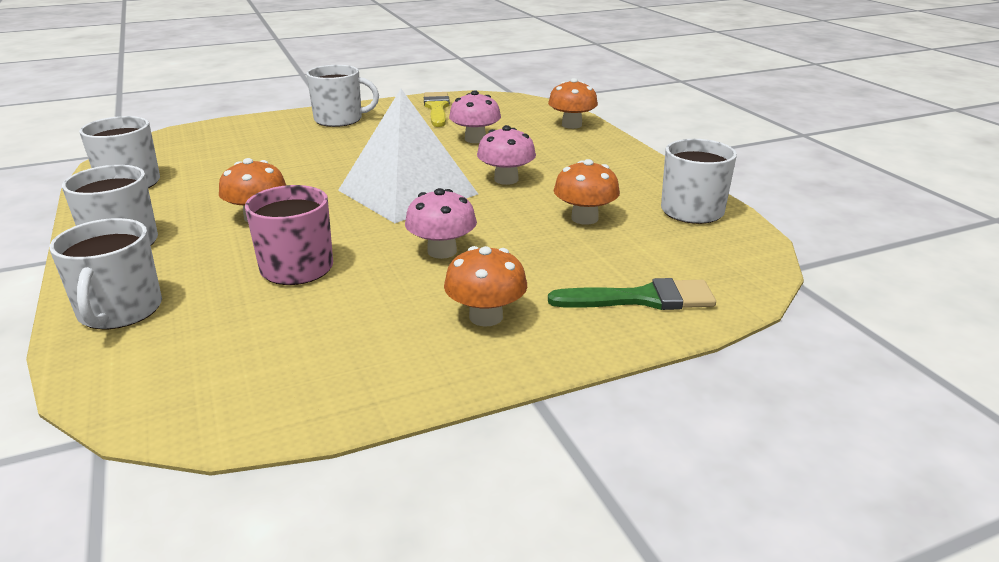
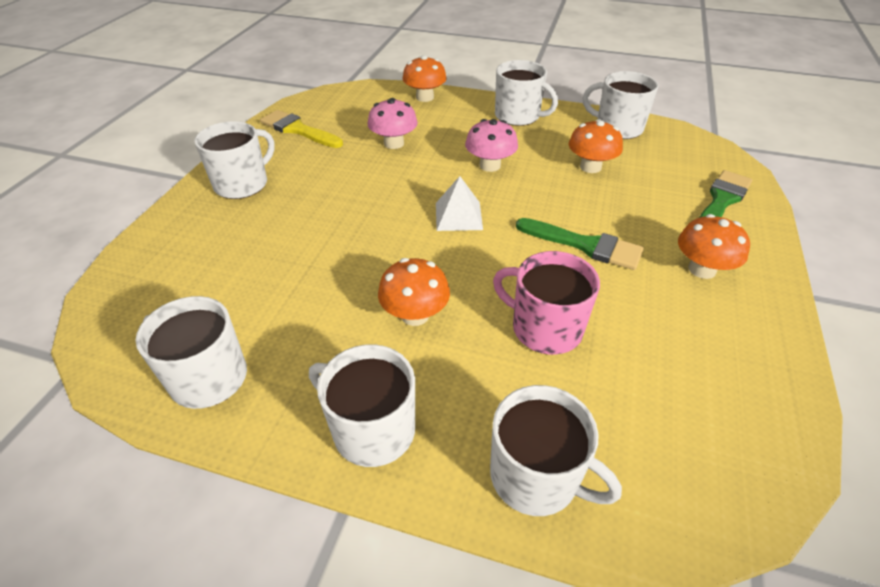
camera: 50 degrees left, 15 degrees up
(407, 192) = (458, 216): white pyramid -> white pyramid, size x0.47
(442, 251) = (585, 245): pink mushroom -> green brush
(616, 164) = (518, 116): none -> white mug

